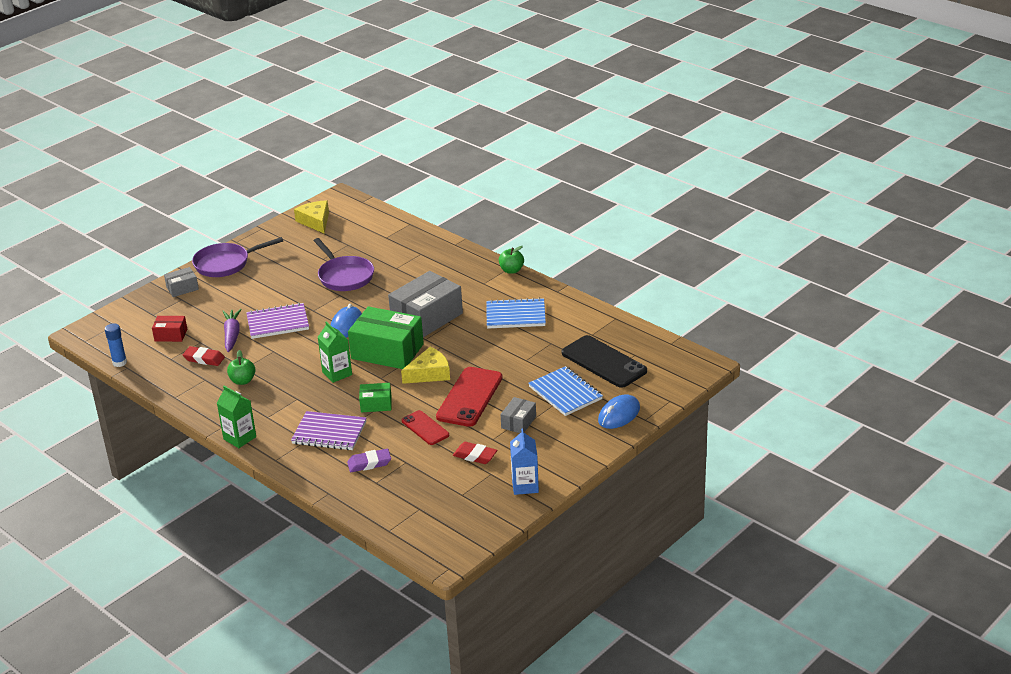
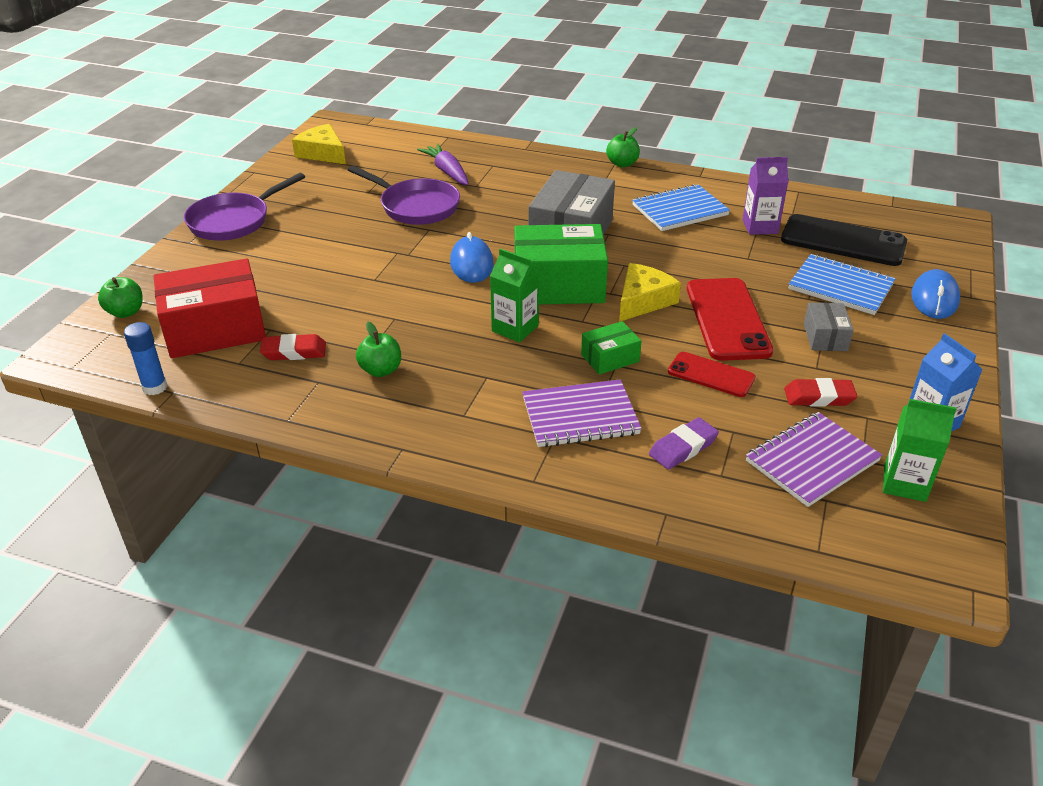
camera: 25 degrees left, 5 degrees up
(129, 313) = (126, 312): none -> green apple
(171, 335) = (215, 329): red box -> red box, size x2.04
(182, 288) = (189, 263): grey box -> none
(232, 335) = (313, 309): purple carrot -> purple carrot (447, 172)
(240, 438) = (446, 460): green carton -> green carton (904, 483)
(278, 323) = (370, 280): purple notebook -> purple notebook (812, 461)
(558, 339) = (760, 226): none -> purple carton

